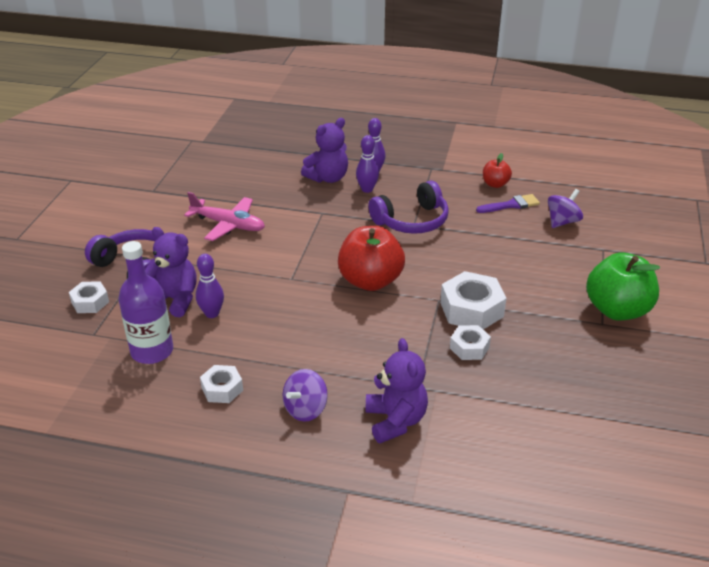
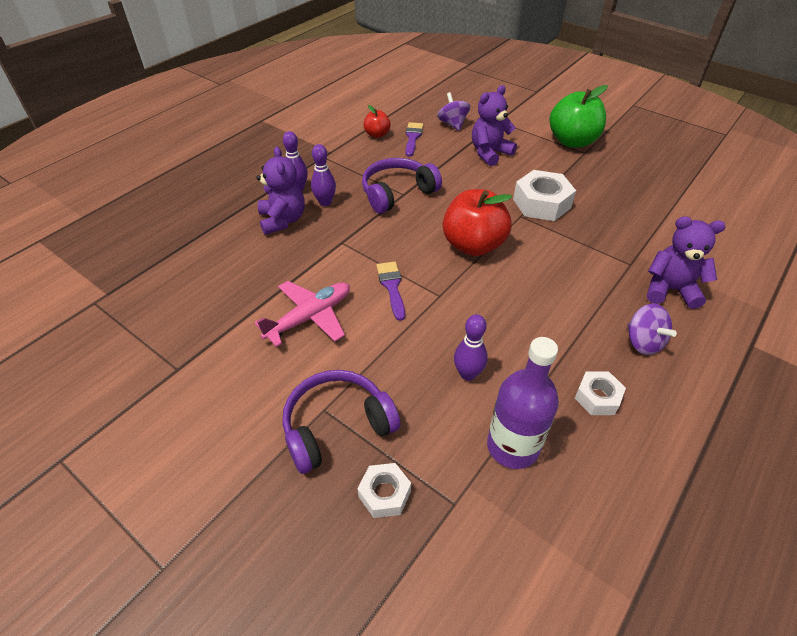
camera: 65 degrees left, 10 degrees up
(175, 300) = (425, 401): purple teddy bear -> purple teddy bear (489, 153)
(285, 252) = (392, 287): none -> purple brush
(412, 221) = (397, 193): purple headphones -> purple headphones turned 120 degrees counterclockwise
(469, 347) = (590, 221): white nut -> none

